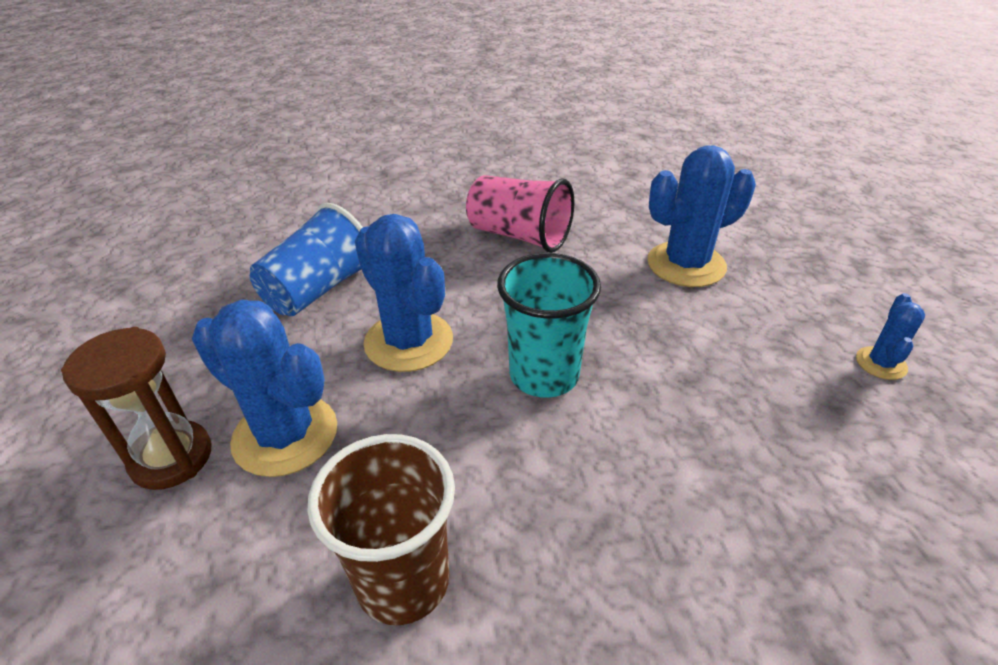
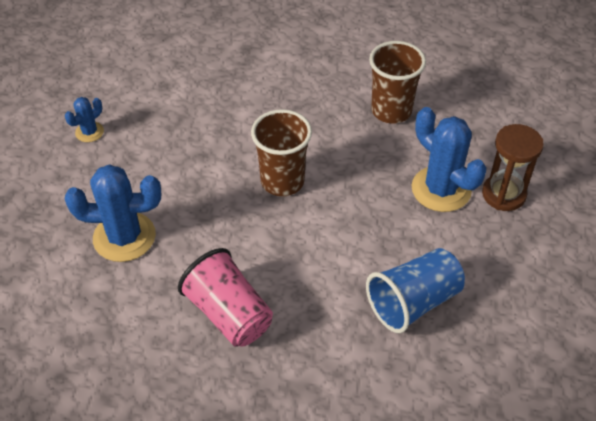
camera: 160 degrees left, 10 degrees up
(409, 341) = (356, 231): blue cactus -> none
(544, 375) = (282, 181): turquoise cup -> brown cup

